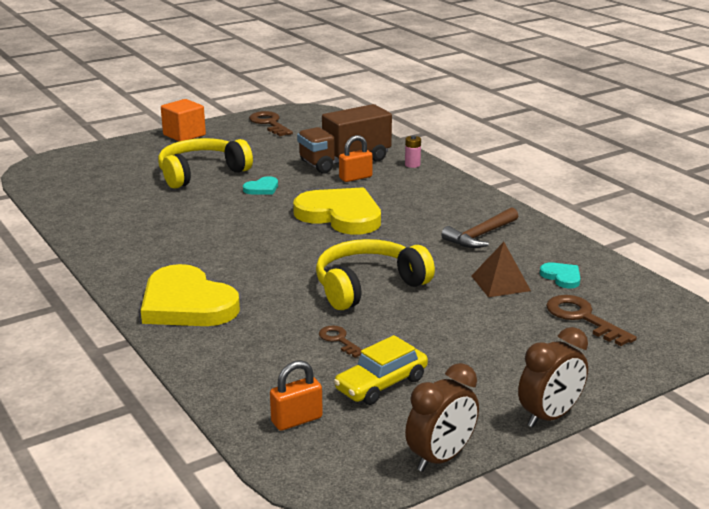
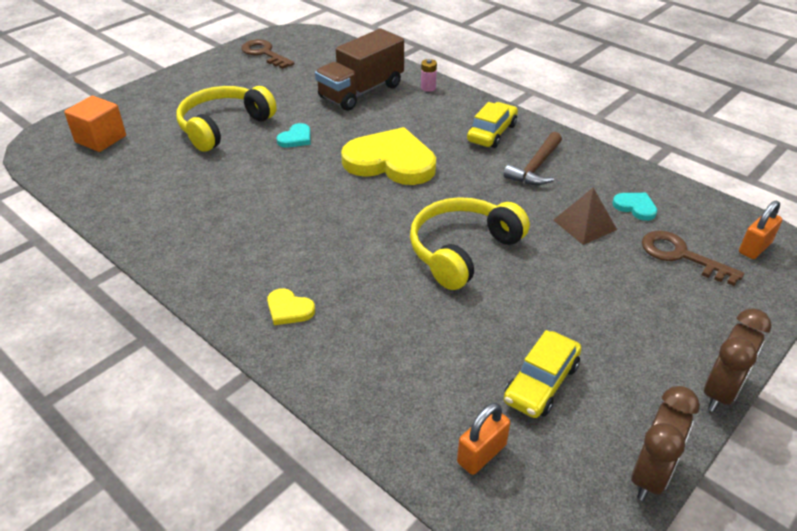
camera: 15 degrees left, 15 degrees up
(184, 135) = (183, 79): orange cube -> orange cube (101, 139)
(187, 304) = (289, 309): yellow heart -> yellow heart, size x0.43
(339, 340) = (469, 330): brown key -> none
(355, 178) = (382, 111): orange padlock -> orange padlock (754, 248)
(453, 205) = (492, 133): none -> yellow car

